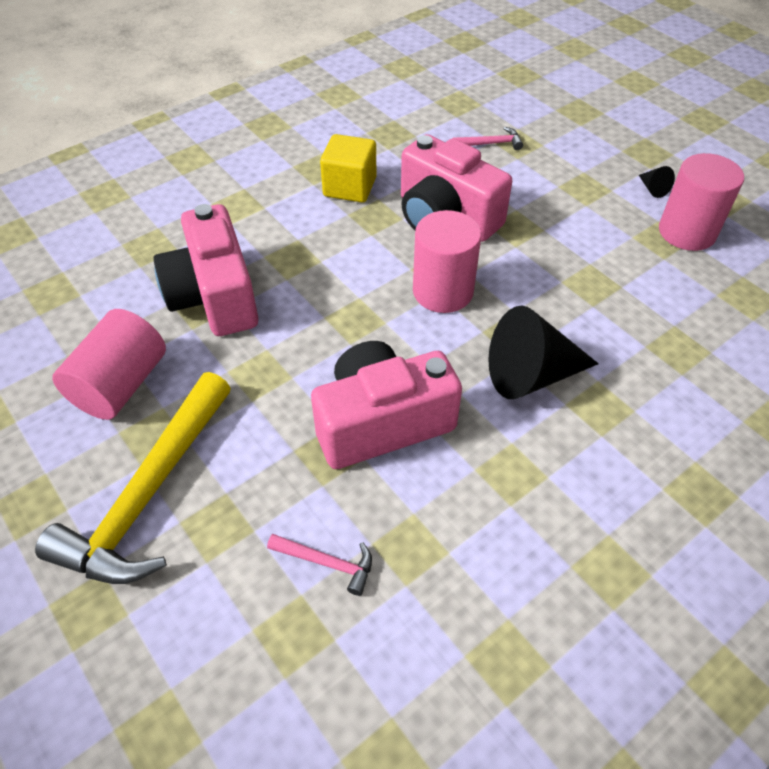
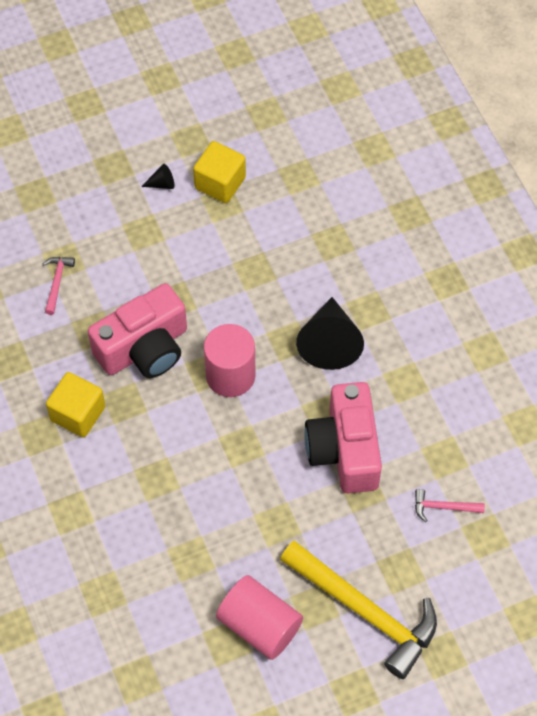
camera: 75 degrees left, 10 degrees up
(214, 296) = (183, 546): pink camera -> none
(327, 563) = (443, 507): pink hammer -> pink hammer turned 120 degrees counterclockwise
(687, 232) = (220, 183): pink cylinder -> yellow cube

